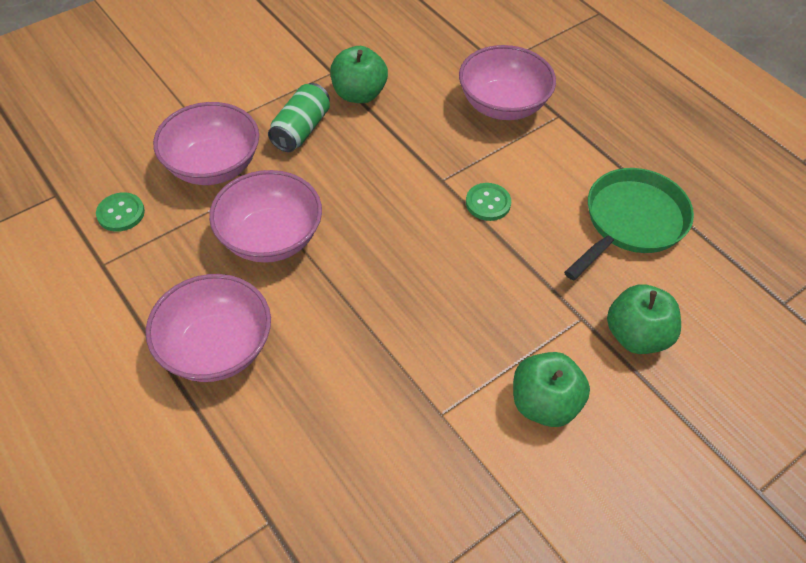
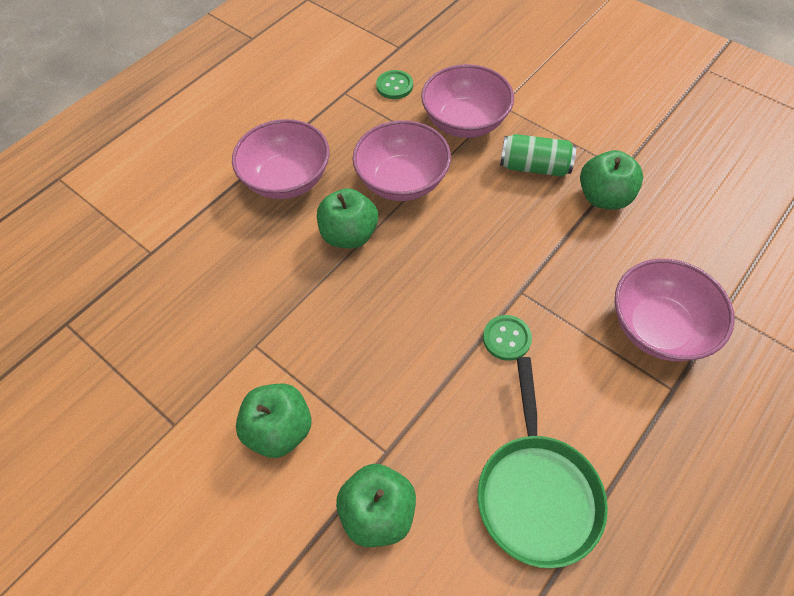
camera: 80 degrees right, 5 degrees up
(325, 300) = (349, 235): none -> green apple
(631, 222) = (537, 492): green pan -> green pan turned 60 degrees clockwise

